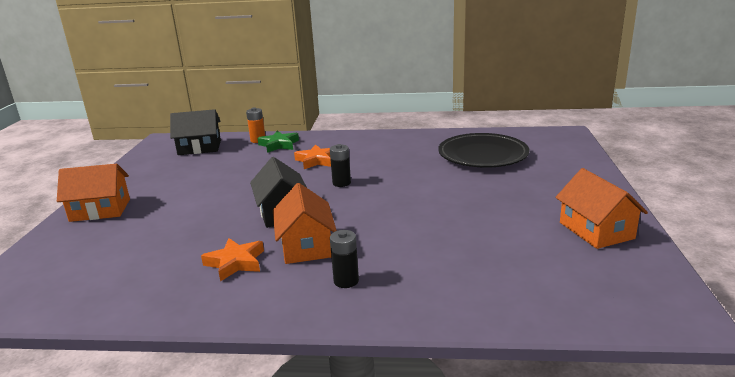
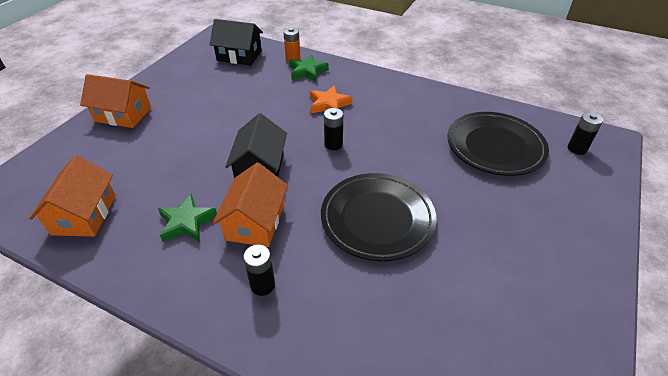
camera: 20 degrees right, 20 degrees up
(235, 263) = (187, 222): orange star -> green star
(418, 217) = (377, 219): none -> black plate
(546, 143) = (577, 149): none -> black battery
(596, 230) = (551, 310): orange house -> orange house (84, 215)

